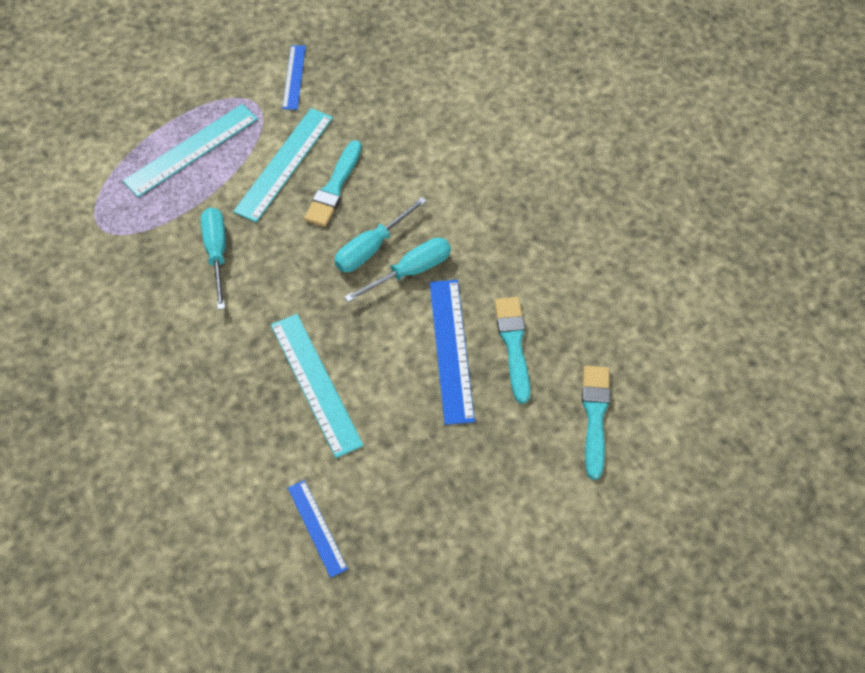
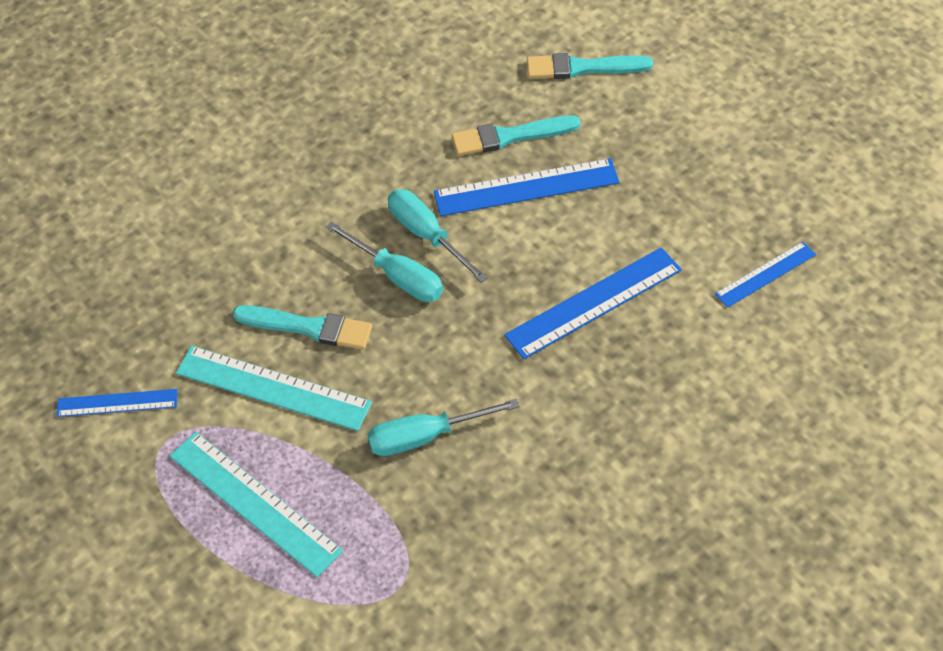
camera: 95 degrees left, 5 degrees down
(315, 384) = (594, 302): turquoise ruler -> blue ruler

